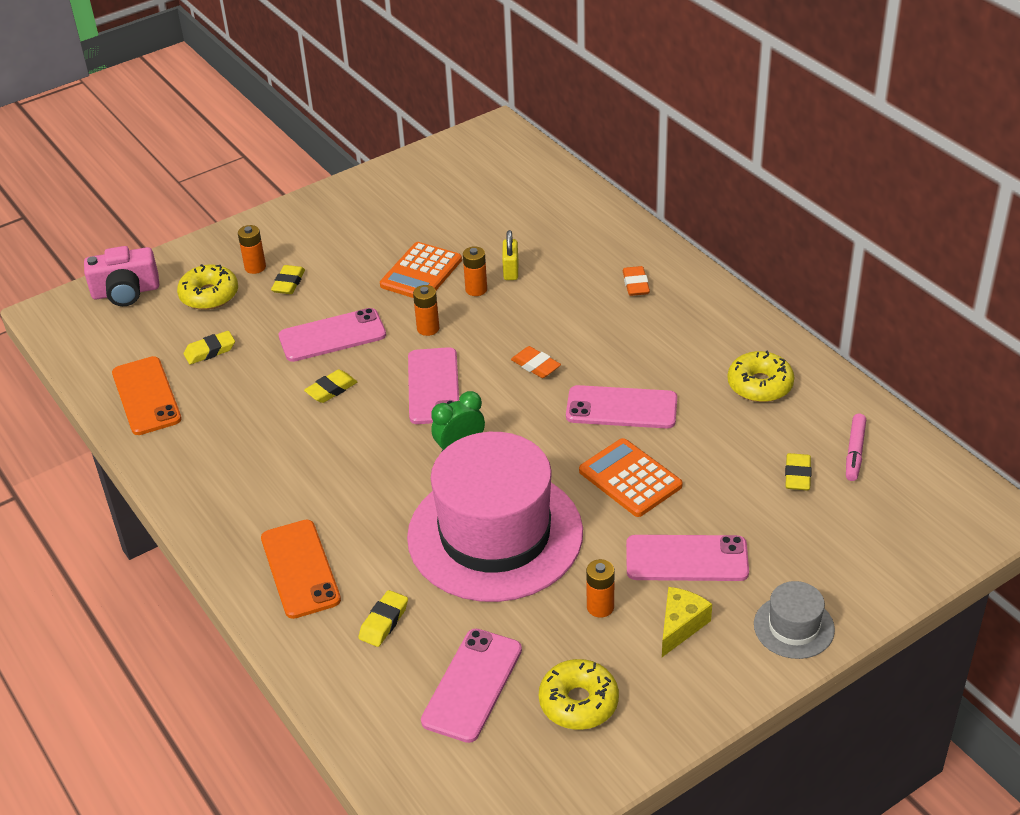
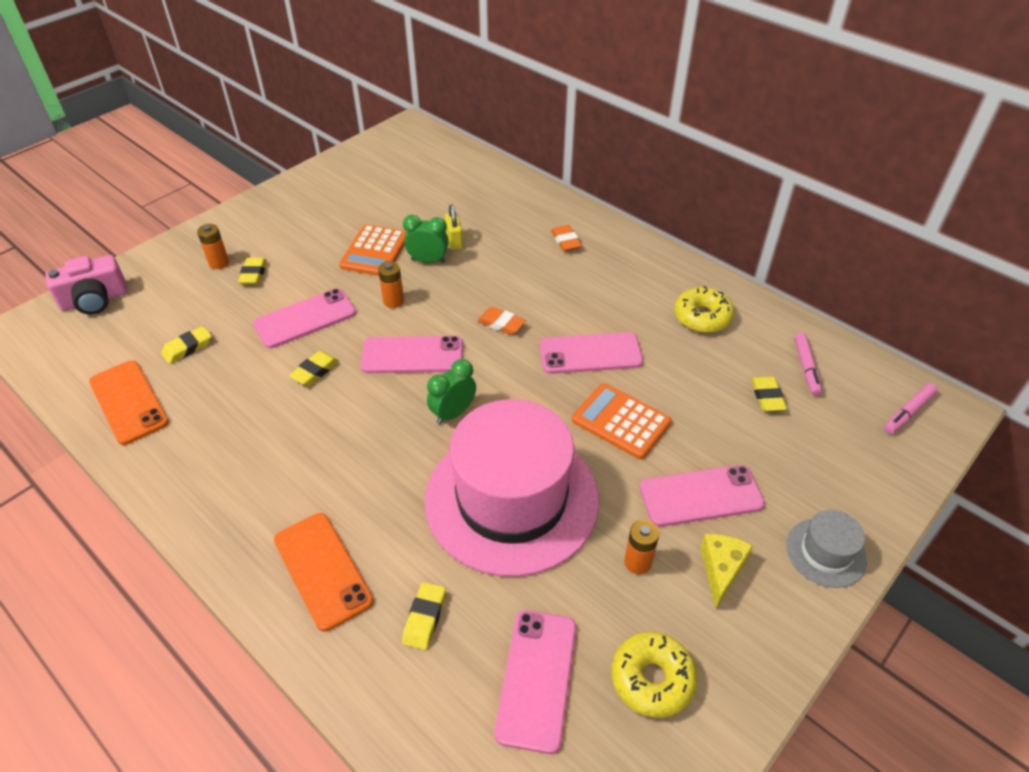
camera: 15 degrees left, 5 degrees up
(209, 295) = (178, 294): yellow donut -> none
(433, 386) = (412, 355): pink phone -> pink phone turned 75 degrees counterclockwise
(476, 289) = (428, 261): orange battery -> green clock
(948, 511) = (908, 412): none -> pink marker

